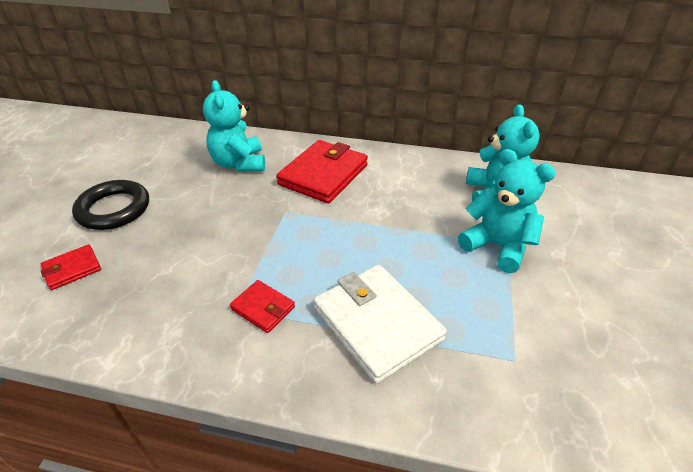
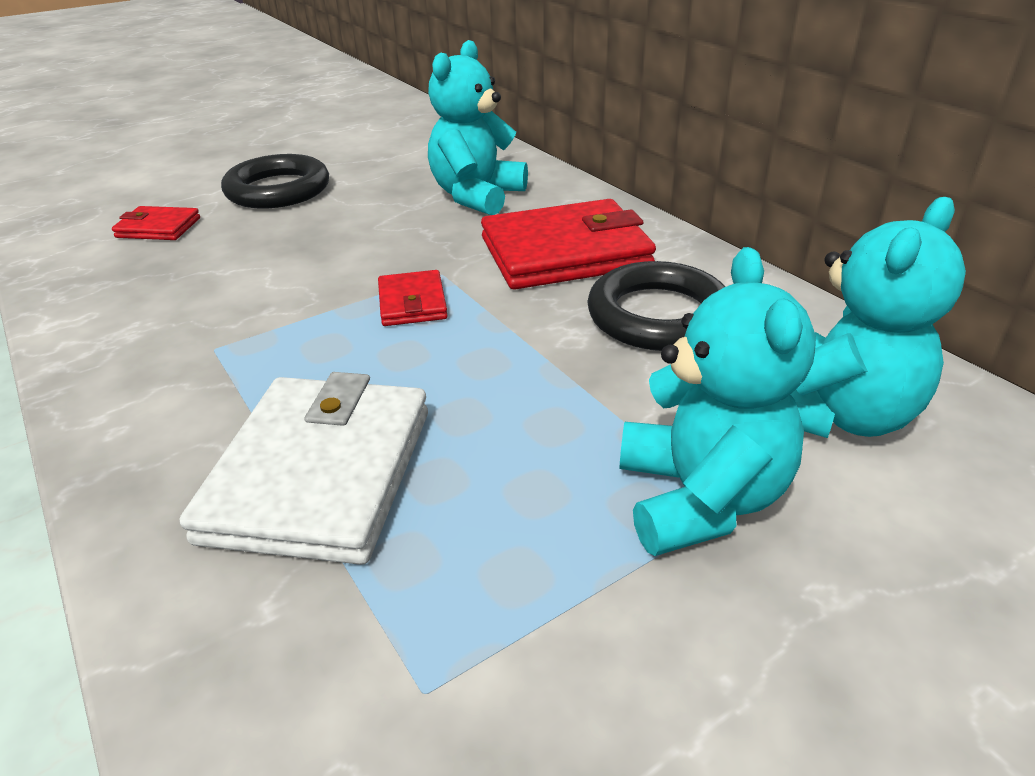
camera: 45 degrees right, 5 degrees down
(263, 308) = (237, 364): red wallet -> red wallet (412, 303)
(397, 186) = (658, 316): none -> black ring

